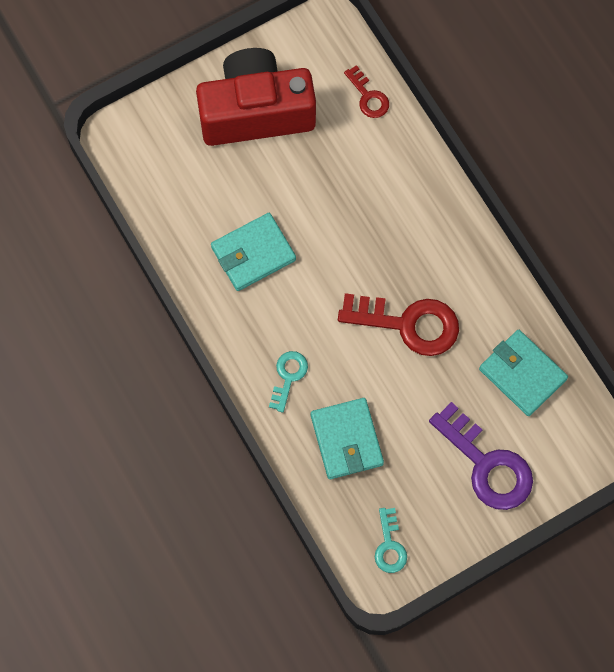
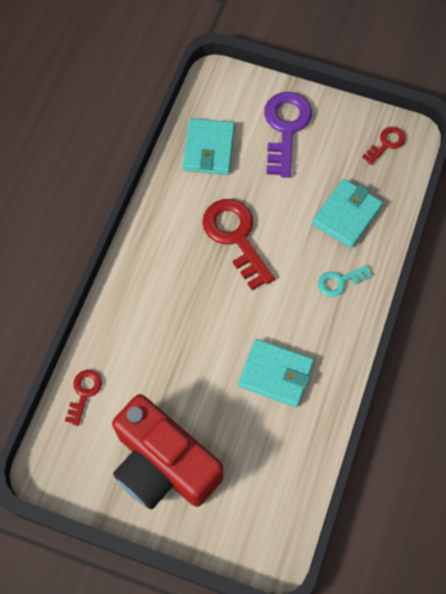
camera: 130 degrees left, 5 degrees down
(389, 546) = (386, 144): turquoise key -> red key

